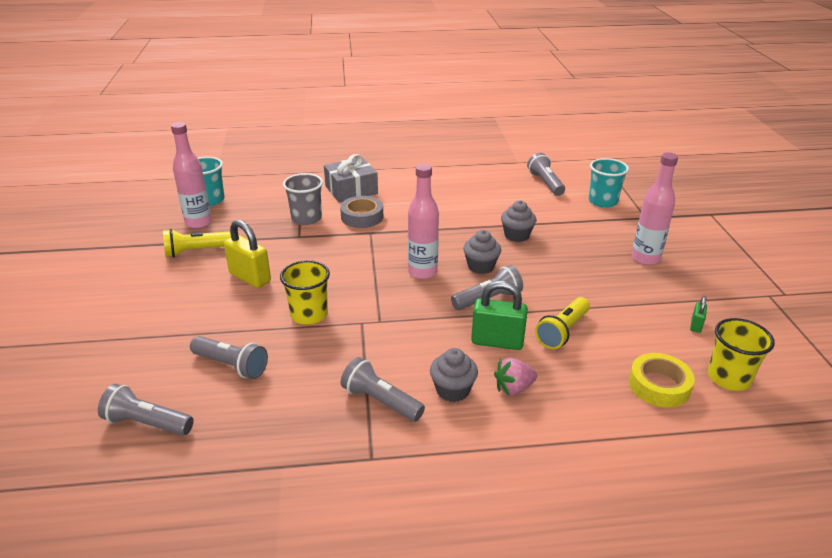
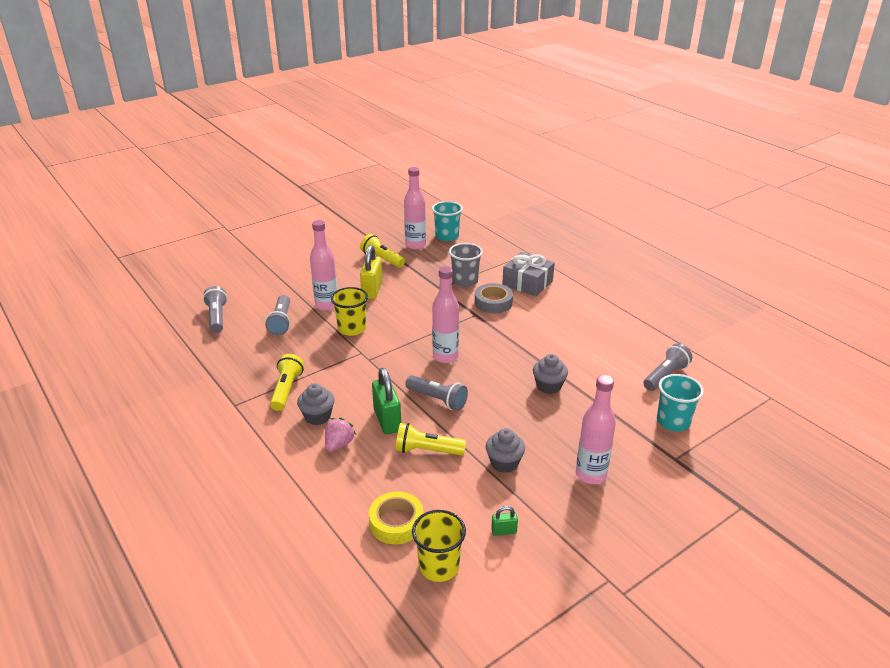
camera: 60 degrees right, 0 degrees up
(239, 318) = (327, 305): none -> pink bottle
(380, 401) = (286, 390): grey flashlight -> yellow flashlight
(481, 266) = (480, 382): grey cupcake -> grey cupcake (504, 463)
(513, 388) = (339, 444): pink strawberry -> pink strawberry turned 75 degrees clockwise

